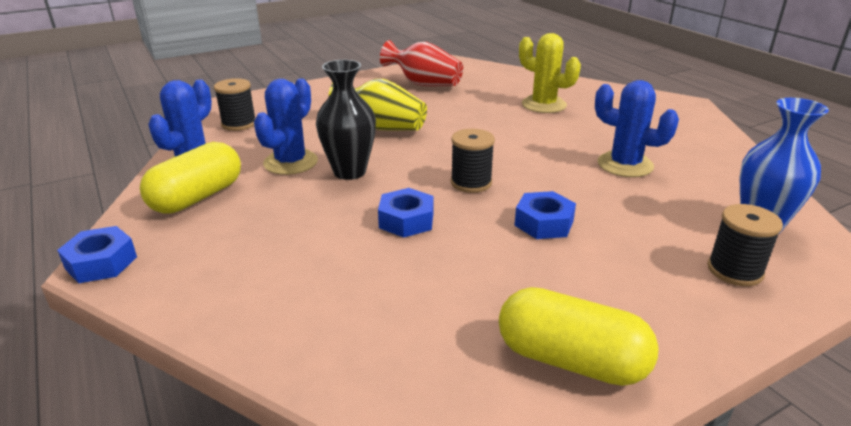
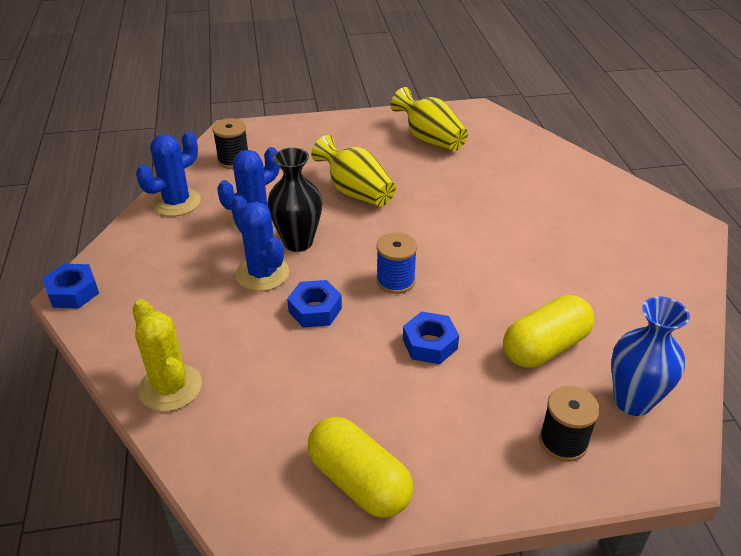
camera: 20 degrees right, 10 degrees up
(197, 197) = (165, 242): yellow capsule -> yellow capsule (545, 347)
(424, 84) = (430, 139): red vase -> yellow vase
(471, 183) = (395, 281): black spool -> blue spool
(544, 105) = (533, 195): yellow cactus -> yellow cactus (170, 387)
(625, 165) = (557, 294): blue cactus -> blue cactus (262, 274)

